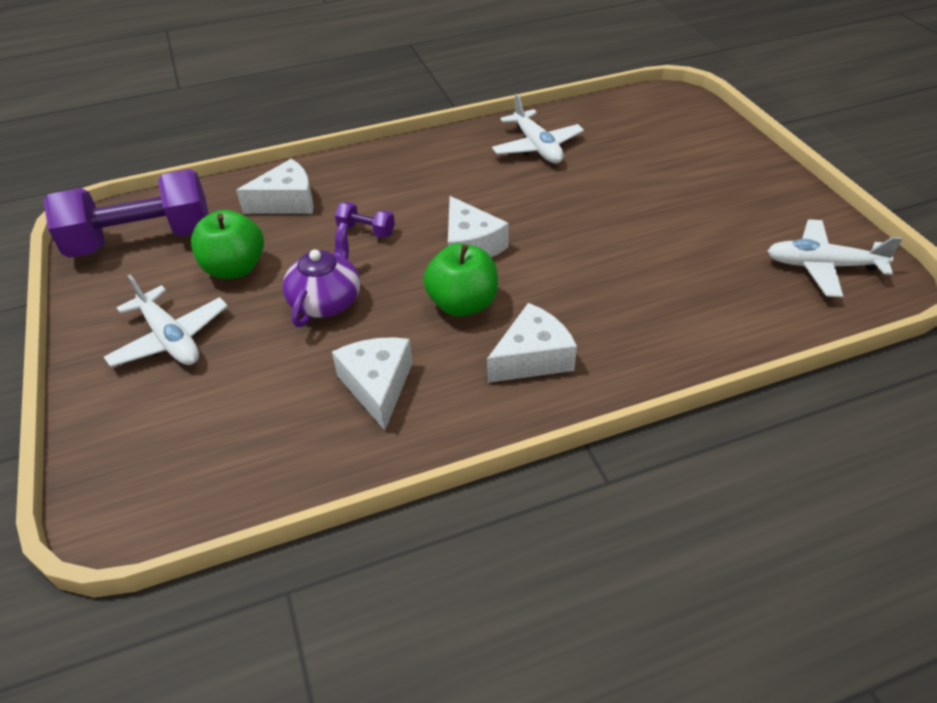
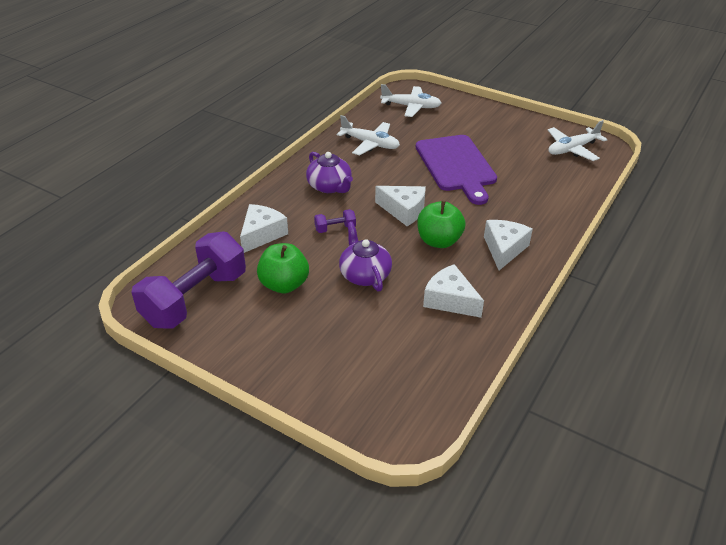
camera: 40 degrees left, 5 degrees down
(170, 339) = (301, 340): white plane -> white plane (411, 107)
(424, 179) = (330, 186): none -> purple teapot
(612, 218) = (456, 166): none -> purple cutting board

